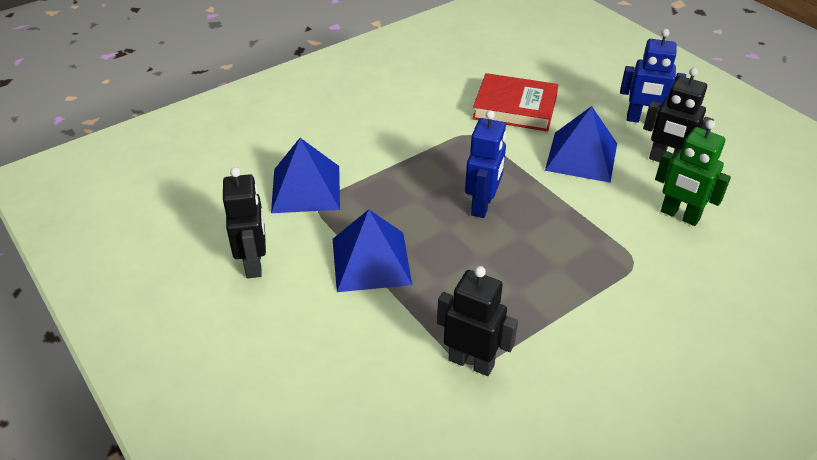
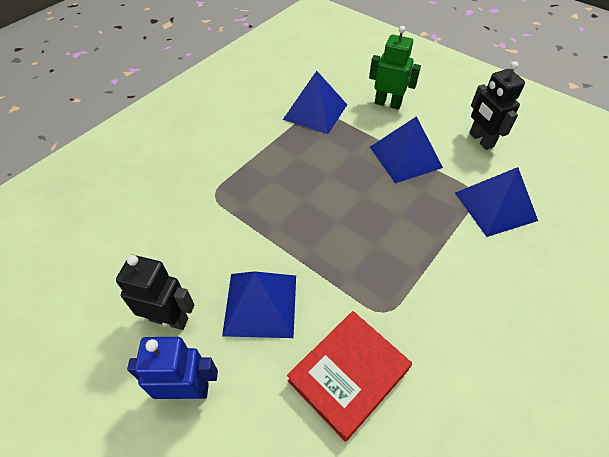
camera: 165 degrees right, 10 degrees up
(471, 362) = (315, 111): black robot -> blue pyramid
(482, 205) = (342, 221): blue robot -> none
(515, 107) = (348, 375): red book -> red book turned 45 degrees counterclockwise
(679, 215) = (169, 247): green robot -> green robot (387, 103)

